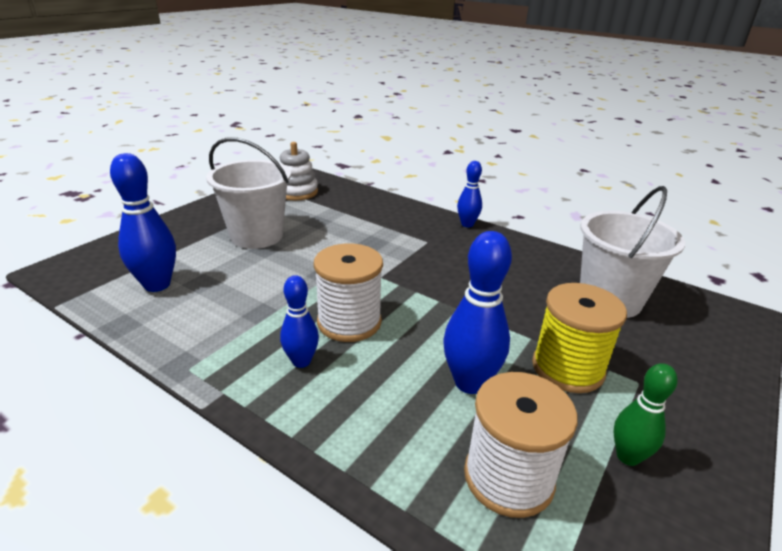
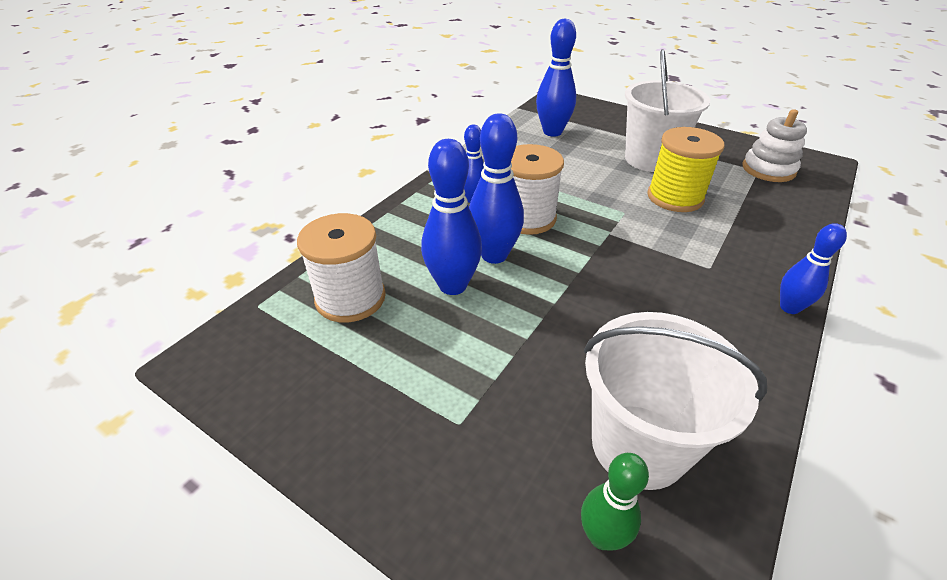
camera: 90 degrees right, 10 degrees up
(416, 350) = (494, 255): none -> blue bowling pin
(567, 368) = (478, 361): yellow spool -> yellow spool (675, 197)
(627, 456) = (357, 380): green bowling pin -> green bowling pin (602, 536)

